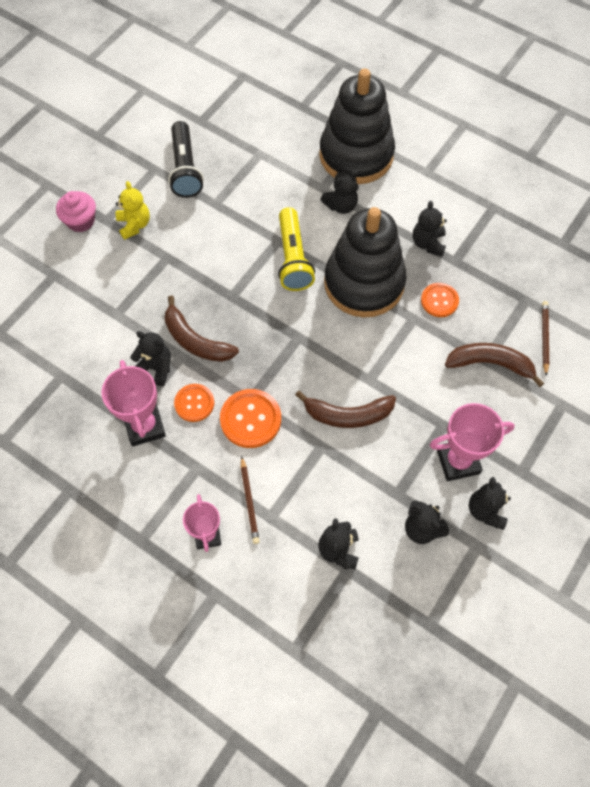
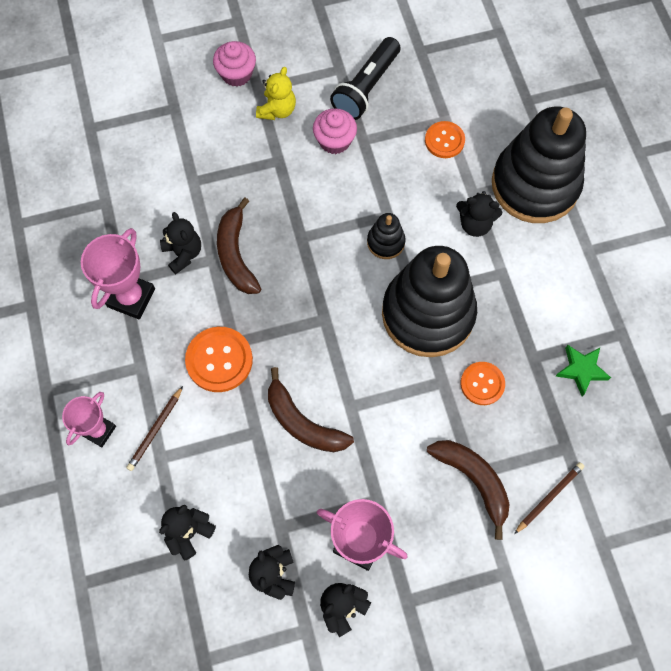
camera: 40 degrees right, 5 degrees up
(194, 403) = (186, 309): orange button -> orange button (444, 140)
(195, 217) = (334, 141): none -> pink cupcake
(293, 258) = (385, 242): yellow flashlight -> black stacking toy
(428, 243) = (523, 321): black teddy bear -> none
(490, 247) = (581, 370): none -> green star

